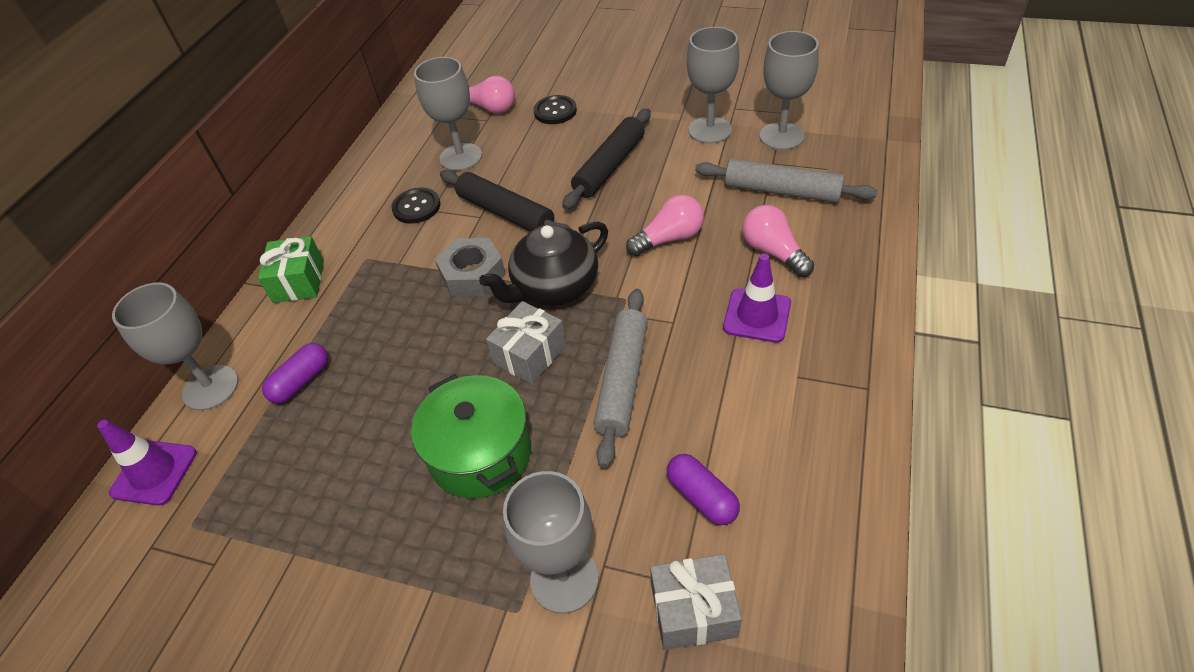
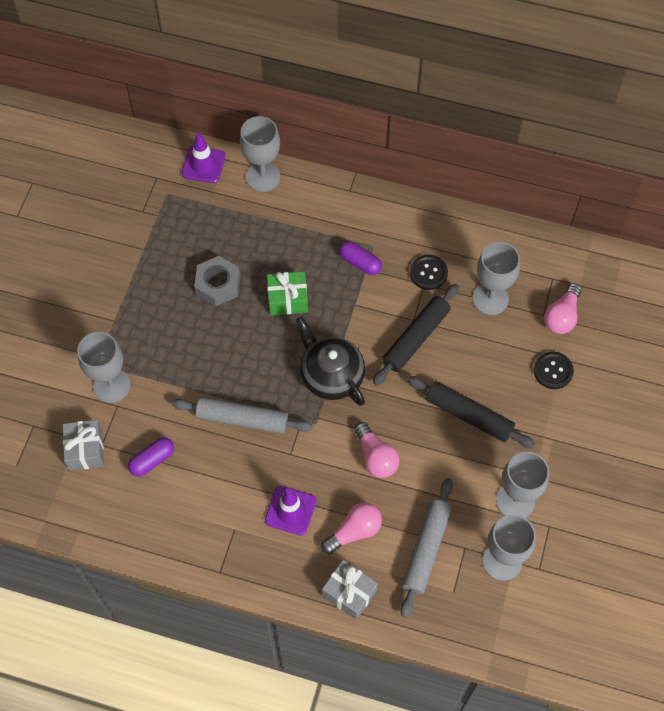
camera: 85 degrees right, 15 degrees up
(299, 282) = (353, 207): green gift -> green gift (287, 299)
(301, 381) = (262, 227): purple capsule -> purple capsule (360, 263)
(472, 274) = (349, 320): grey nut -> grey nut (218, 285)
(480, 453) = (196, 337): green pot -> none
(530, 354) = (270, 362): grey gift -> grey gift (349, 593)

